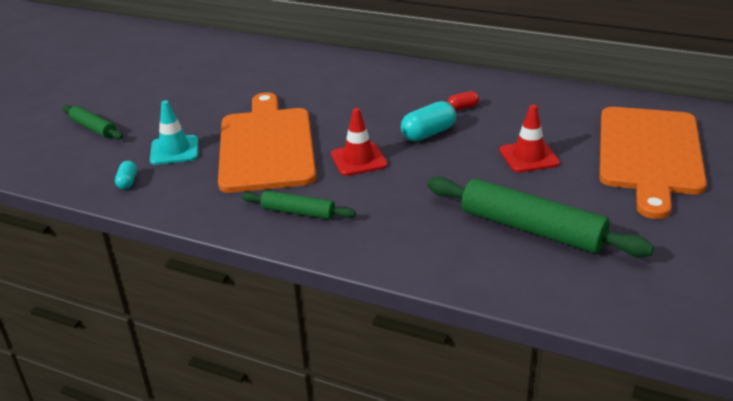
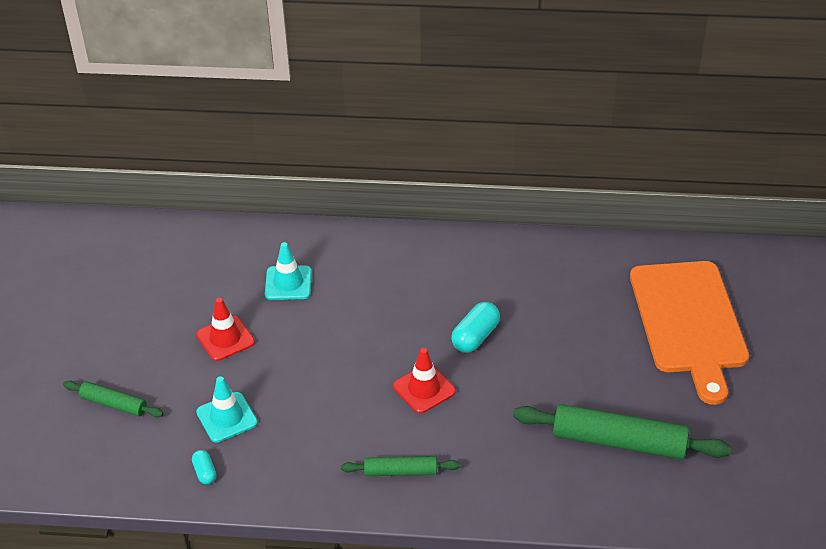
camera: 20 degrees left, 10 degrees up
(266, 146) = (320, 390): orange cutting board -> none
(288, 79) = (288, 283): none -> turquoise traffic cone
(462, 107) = (493, 291): red capsule -> none
(529, 157) = (583, 349): red traffic cone -> red traffic cone (225, 338)

